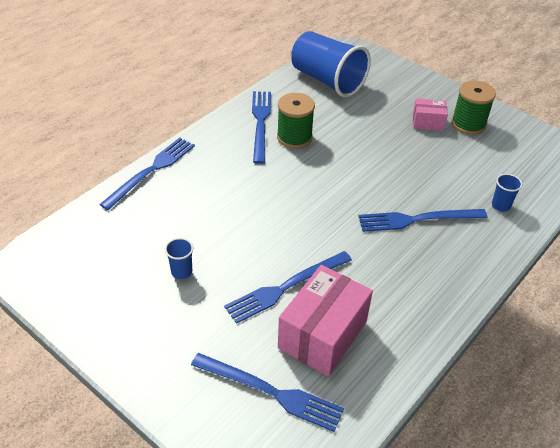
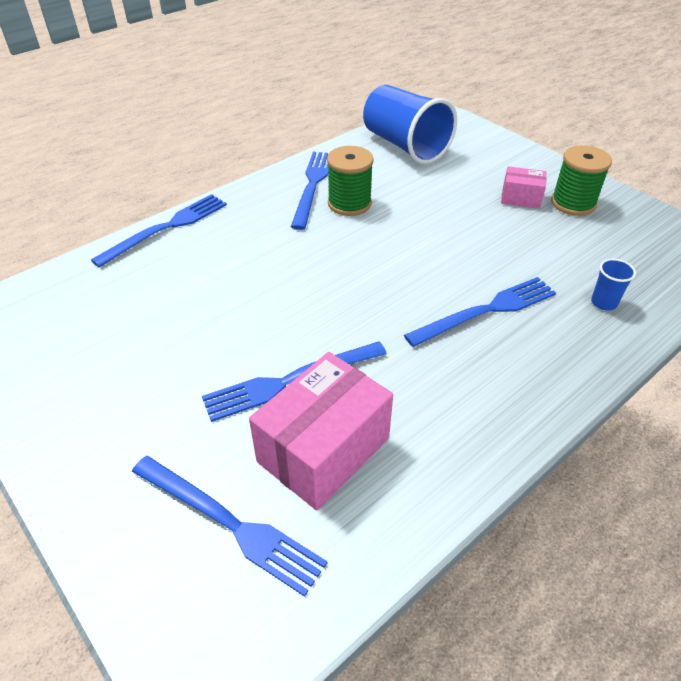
camera: 10 degrees right, 0 degrees up
(181, 272) = (162, 348): blue cup -> none
(417, 219) = (486, 311): blue fork -> blue fork turned 150 degrees clockwise

